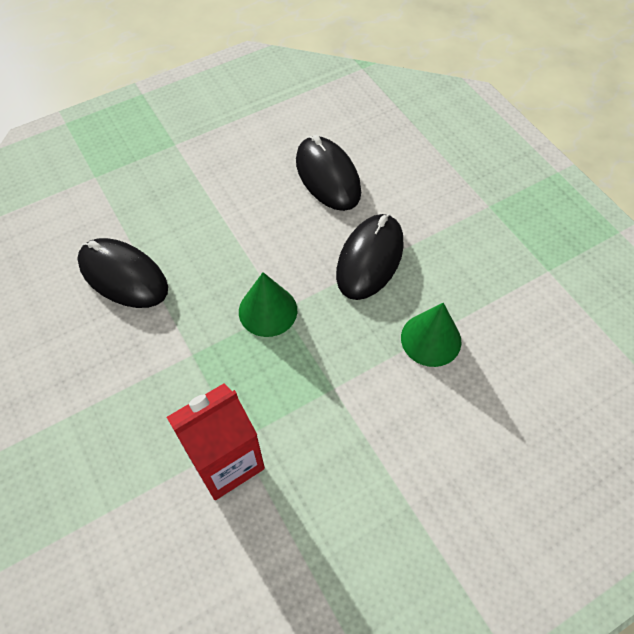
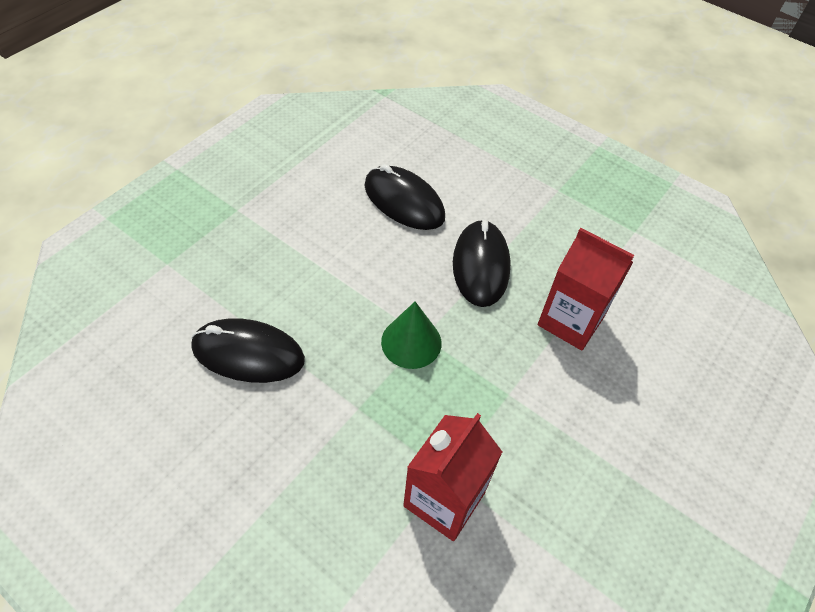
camera: 25 degrees left, 5 degrees down
(431, 339) = (570, 321): green cone -> red carton

